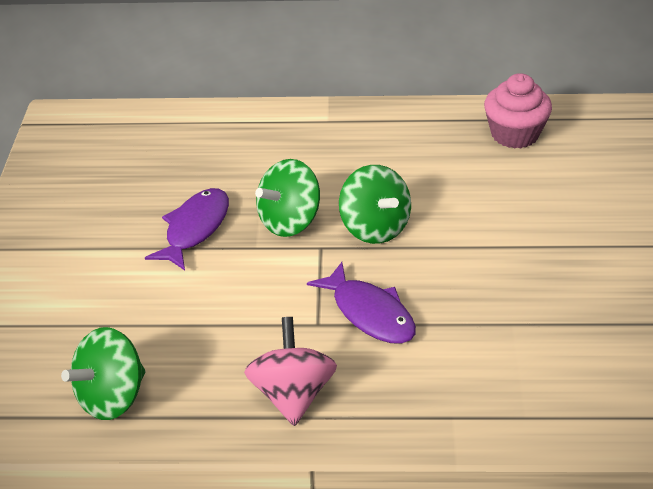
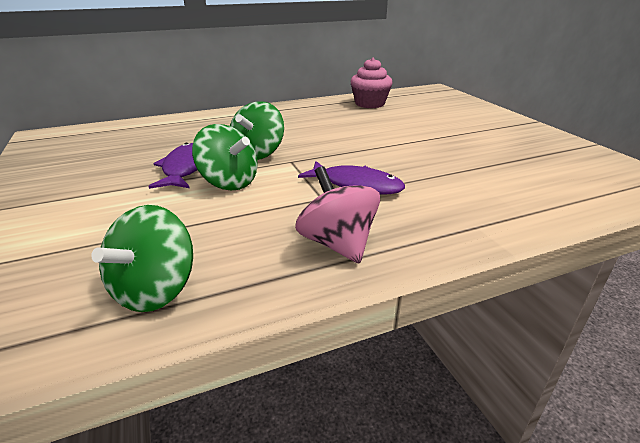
camera: 25 degrees left, 10 degrees down
(374, 228) = (321, 147): green spinning top -> green spinning top (229, 182)

